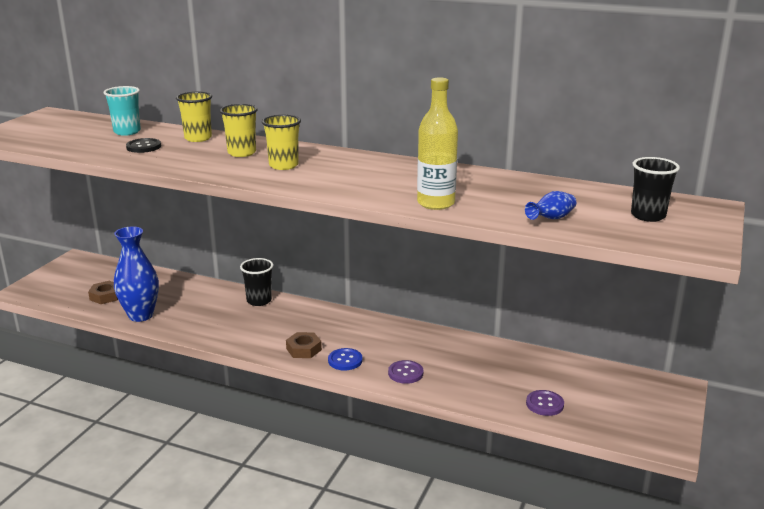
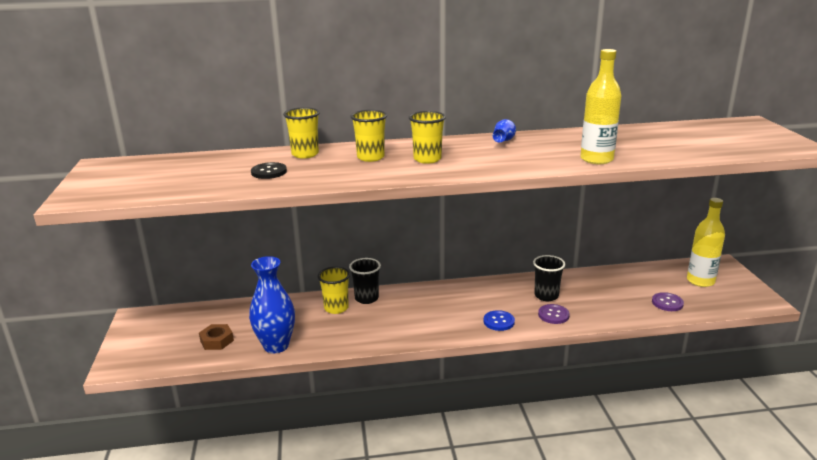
camera: 30 degrees left, 0 degrees up
(127, 132) = (223, 163): turquoise cup -> none
(224, 300) = (336, 308): none -> yellow cup
(304, 349) = (456, 324): brown nut -> none
(551, 219) = (687, 151): blue vase -> blue vase (503, 141)
(620, 396) = (700, 281): none -> yellow bottle
(648, 216) = (733, 135): black cup -> black cup (546, 296)

